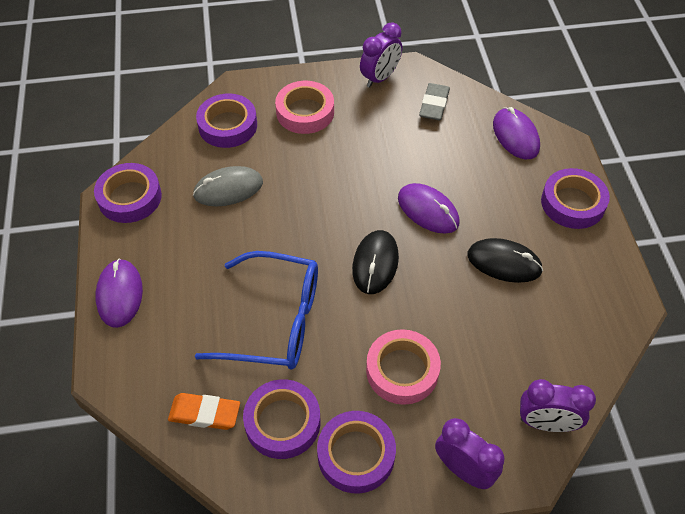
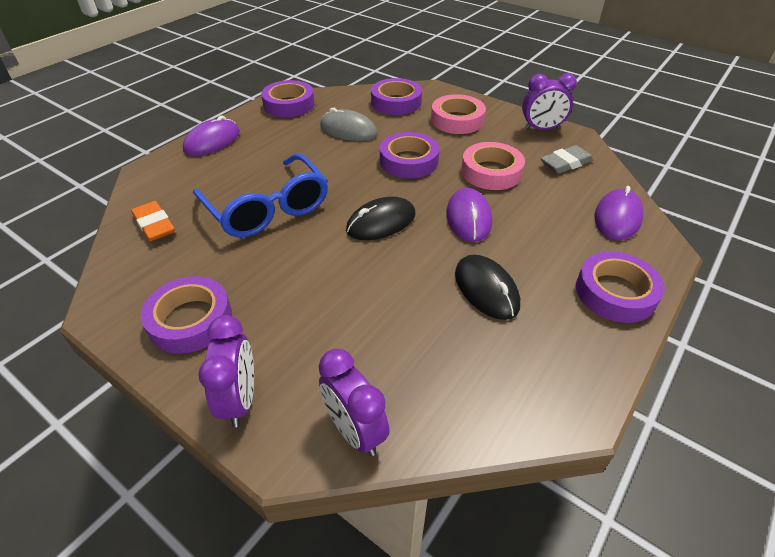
camera: 45 degrees right, 10 degrees down
(282, 422) = (183, 264): purple tape -> purple tape (408, 161)
(402, 370) = (300, 296): pink tape -> pink tape (491, 172)

